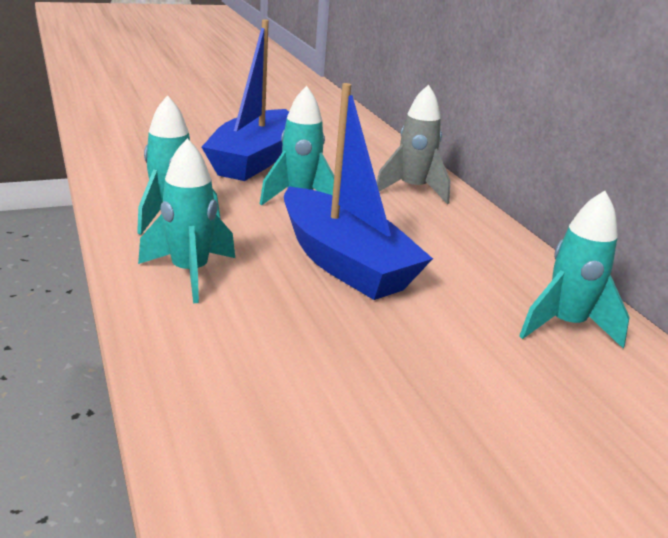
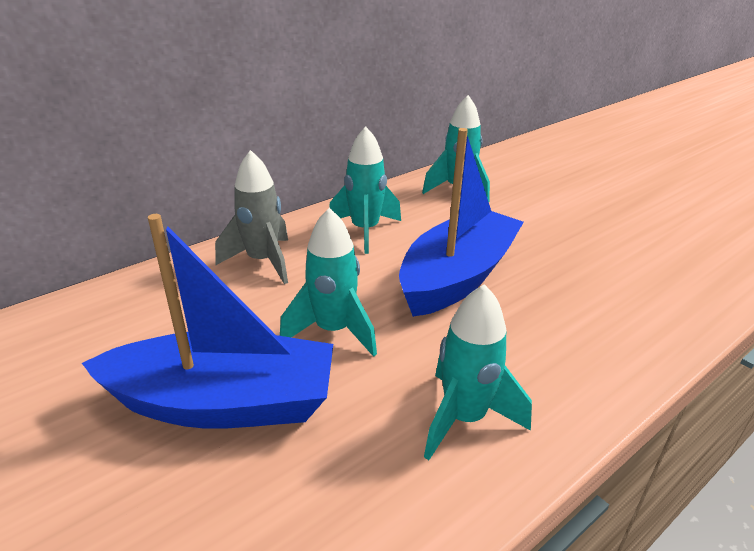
camera: 105 degrees left, 5 degrees up
(190, 273) = (564, 358): turquoise rocket -> turquoise rocket (365, 231)

